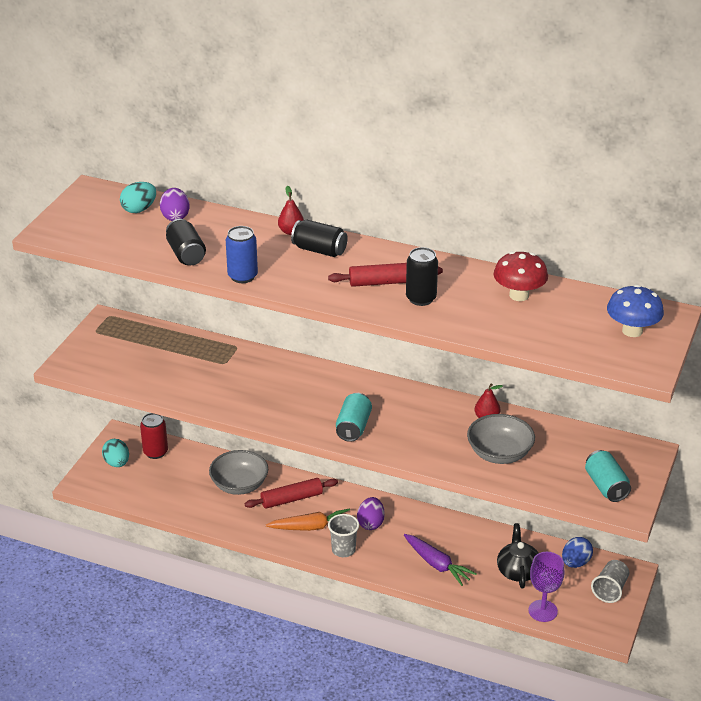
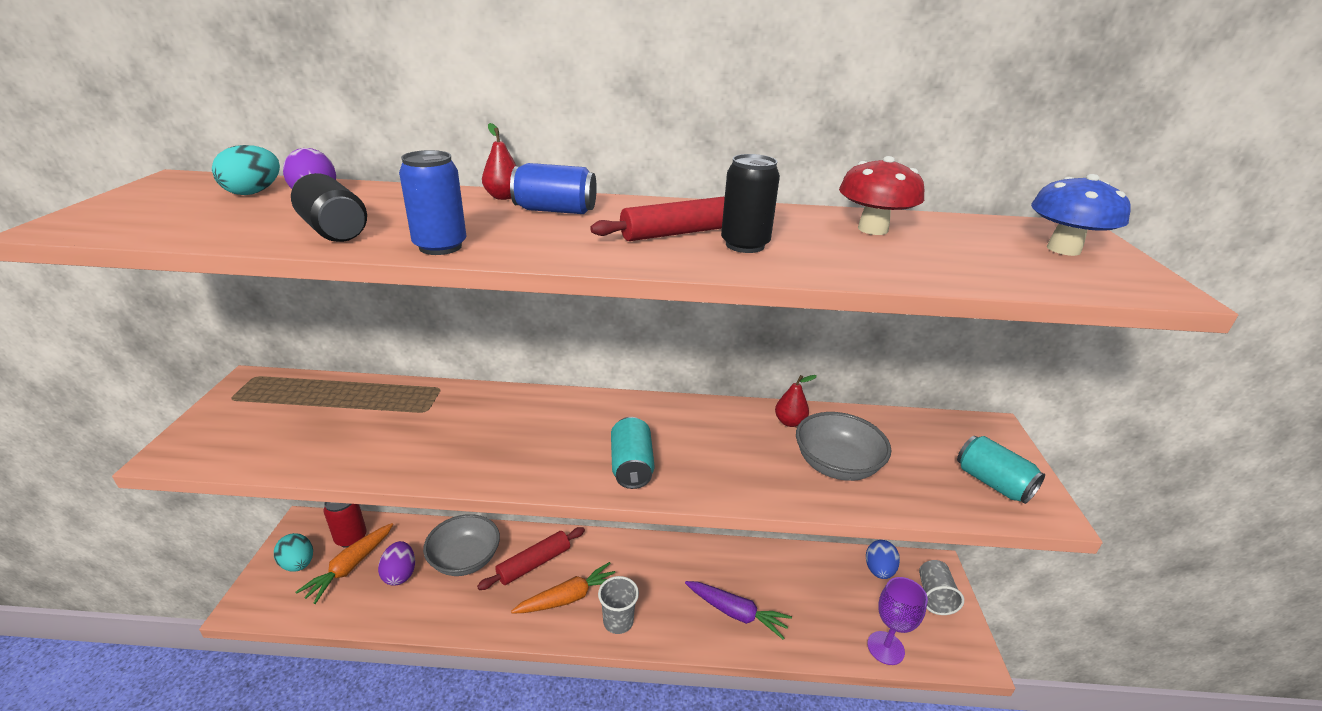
camera: 20 degrees left, 5 degrees down
(154, 473) = (350, 567): none -> orange carrot
(319, 250) = (555, 210): black can -> blue can
(370, 523) = (637, 574): purple egg -> purple egg (400, 574)
(518, 571) = (827, 597): black teapot -> none

